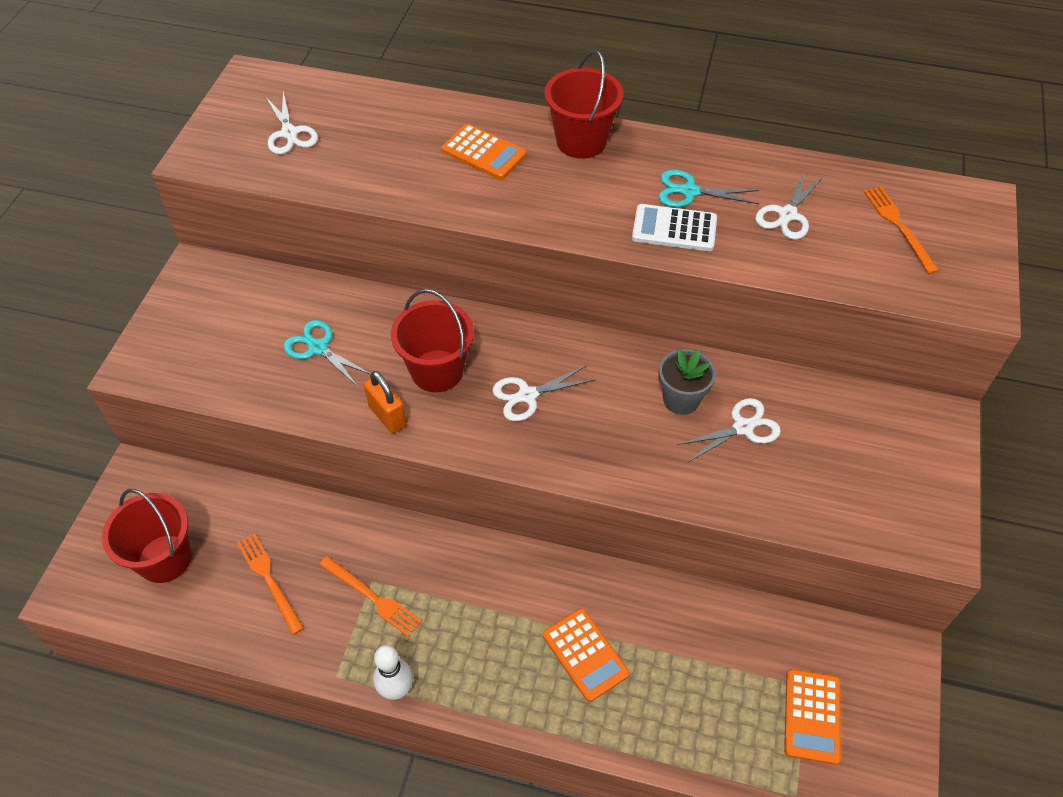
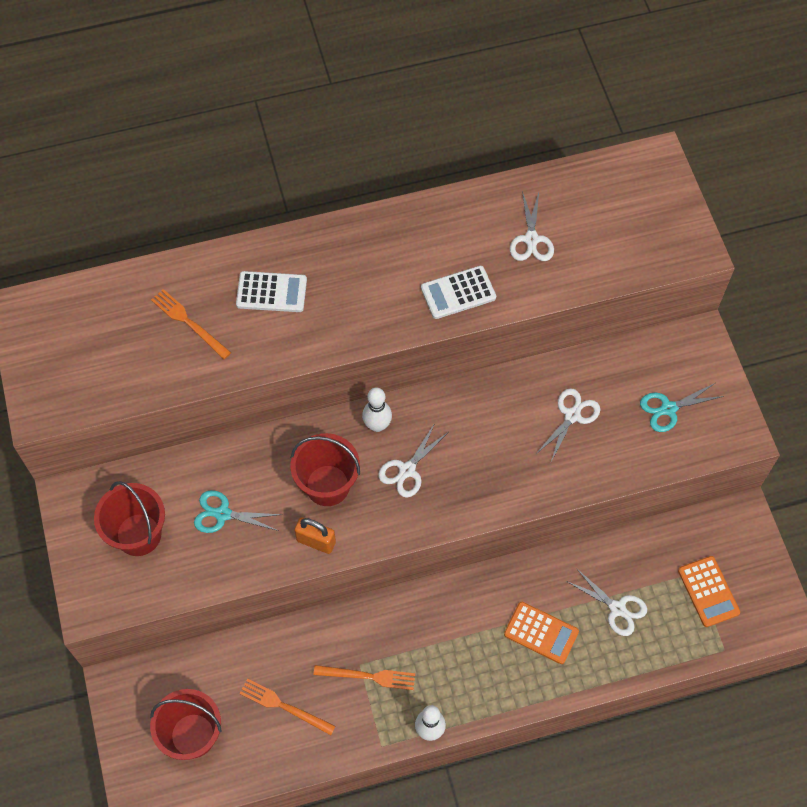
camera: 30 degrees left, 10 degrees up
(289, 133) = (100, 350): white scissors -> white scissors (617, 608)
(484, 153) = (271, 292): orange calculator -> white calculator
(526, 341) = (377, 425): none -> white bowling pin
(581, 141) = (340, 244): red bucket -> red bucket (138, 534)
(681, 400) = (517, 415): grey flower pot -> none
(689, 191) = (450, 252): turquoise scissors -> turquoise scissors (668, 409)
(898, 226) = (613, 211): orange fork -> orange fork (189, 323)

